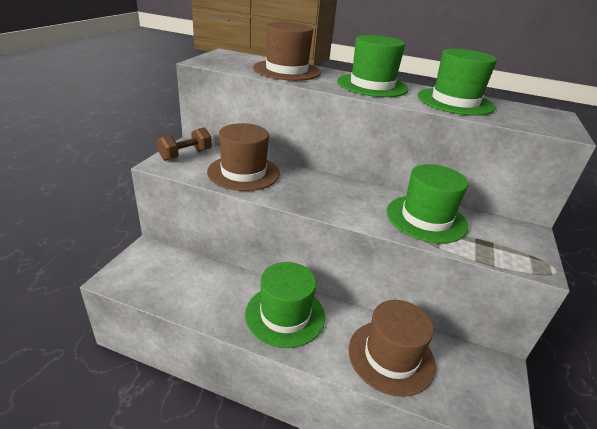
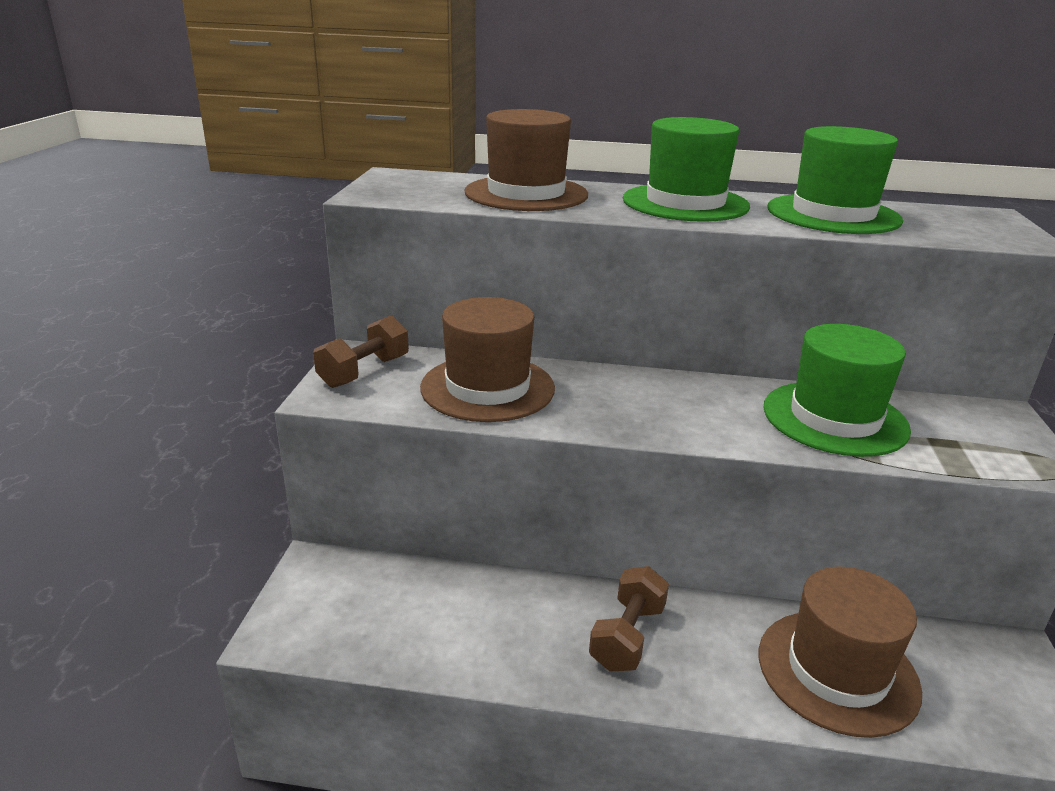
camera: 10 degrees left, 5 degrees down
(285, 315) = (627, 636): green hat -> brown dumbbell

